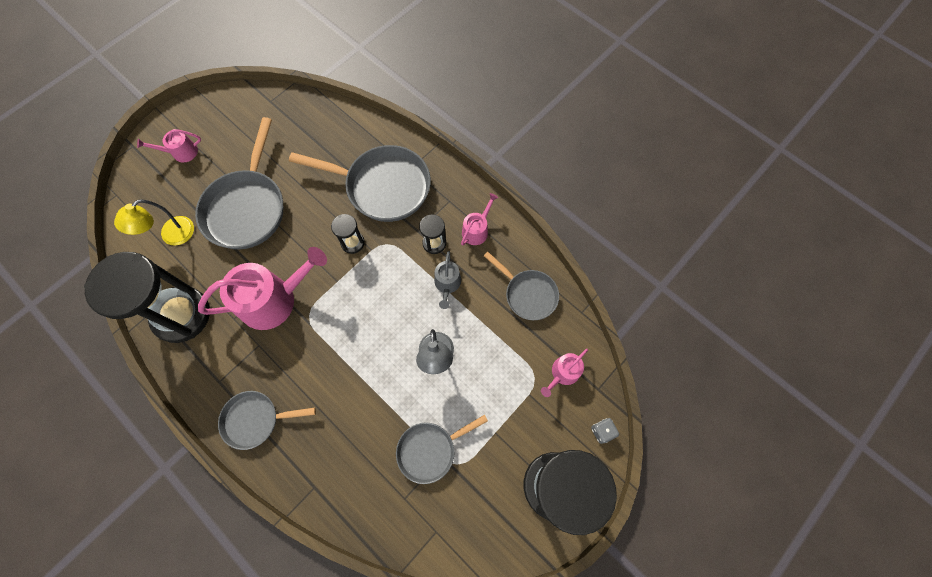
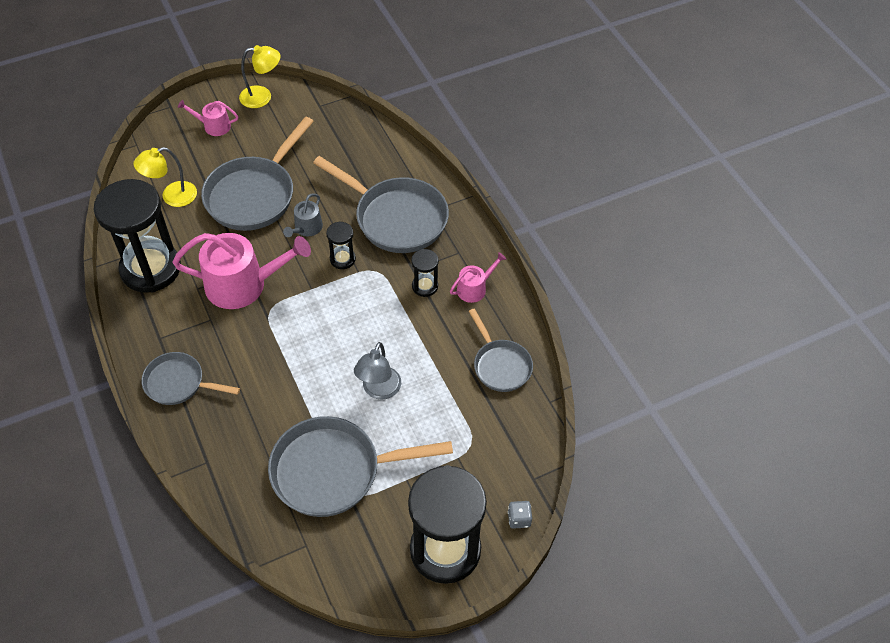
camera: 20 degrees right, 15 degrees down
(215, 109) = (262, 97): none -> yellow lamp
(430, 450) = (334, 471): grey pan -> grey pan, size x1.72
(447, 284) = (421, 328): grey watering can -> grey watering can (306, 228)
(563, 373) = (502, 451): pink watering can -> none

